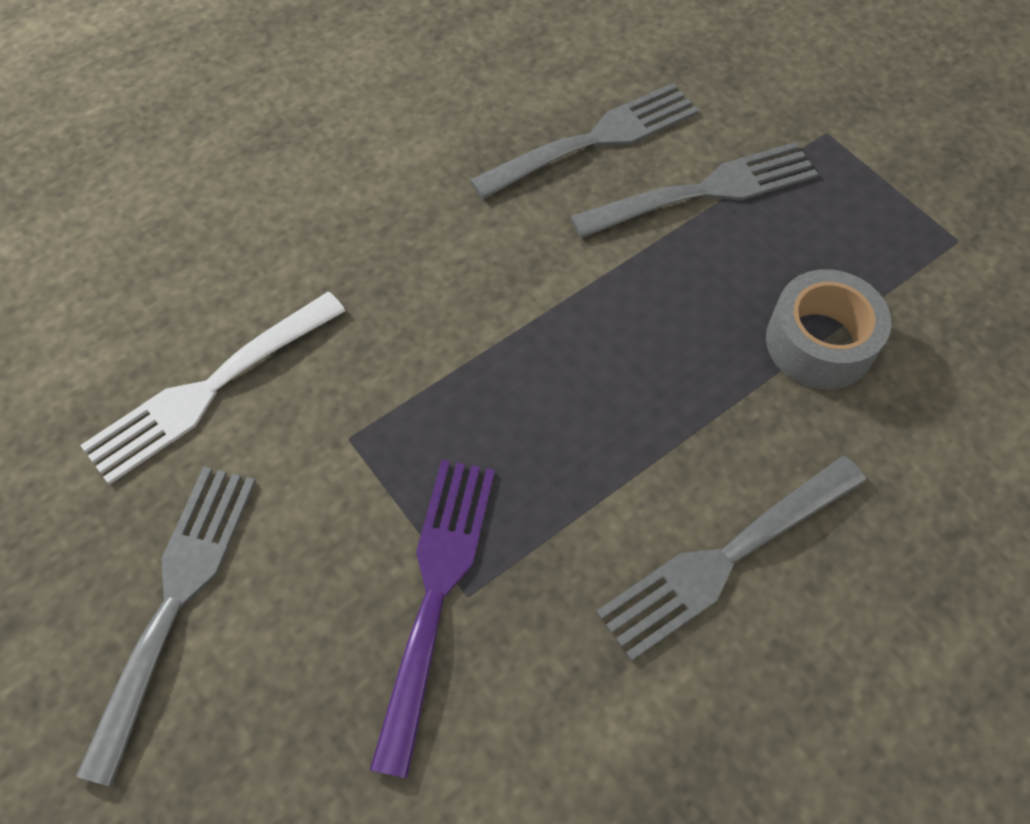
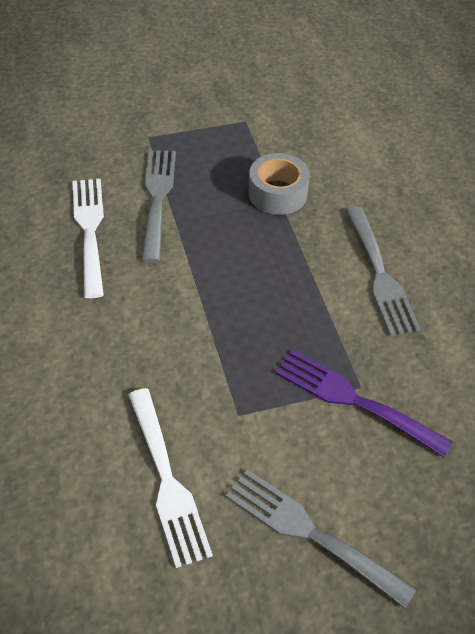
camera: 70 degrees left, 10 degrees down
(594, 140) = (90, 230): grey fork -> white fork

